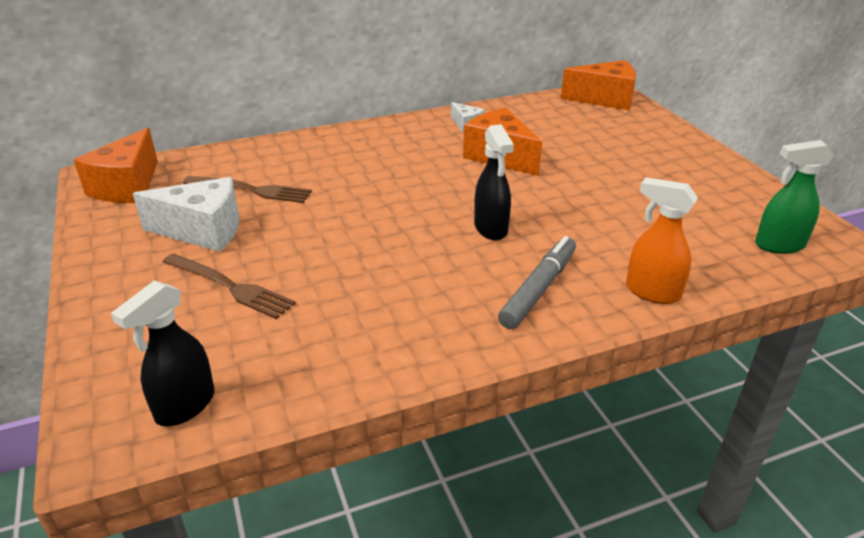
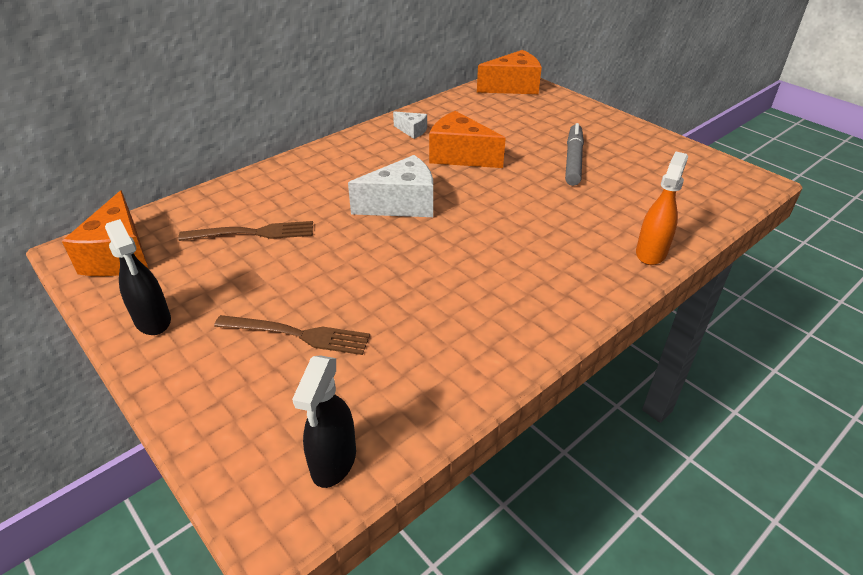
camera: 20 degrees left, 5 degrees up
(203, 231) = (233, 285): white cheese -> white cheese (402, 205)
(491, 229) = (494, 225): black spray bottle -> black spray bottle (153, 320)
(538, 289) = (565, 271): grey marker -> grey marker (573, 160)
(652, 292) = (651, 252): orange spray bottle -> orange spray bottle turned 105 degrees clockwise
(779, 245) = (715, 192): green spray bottle -> none

